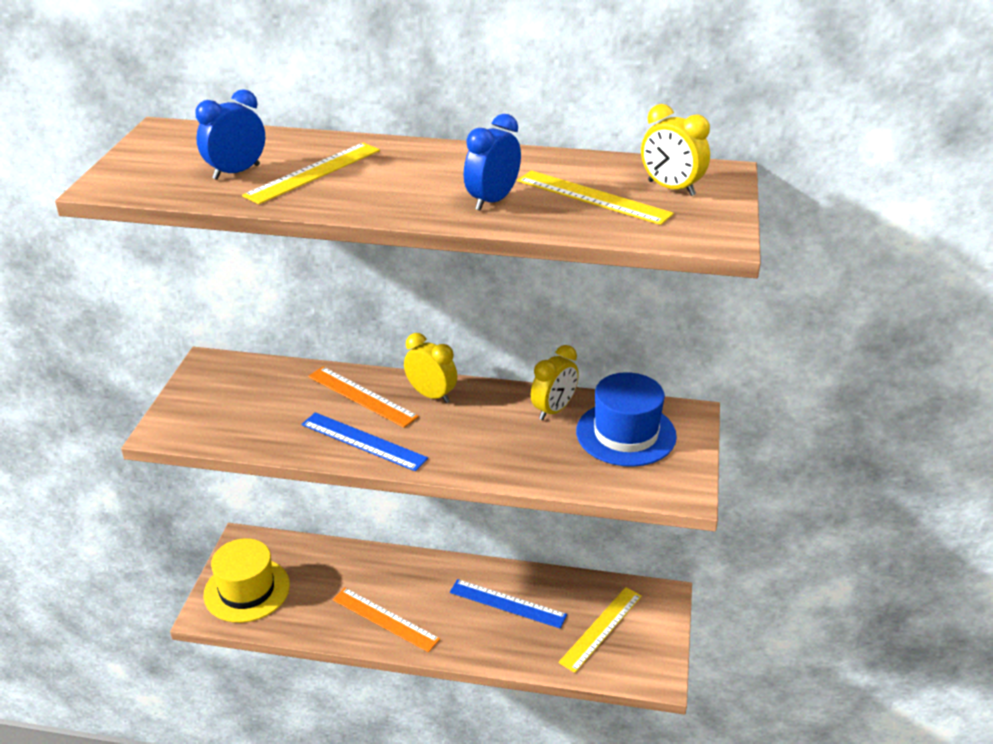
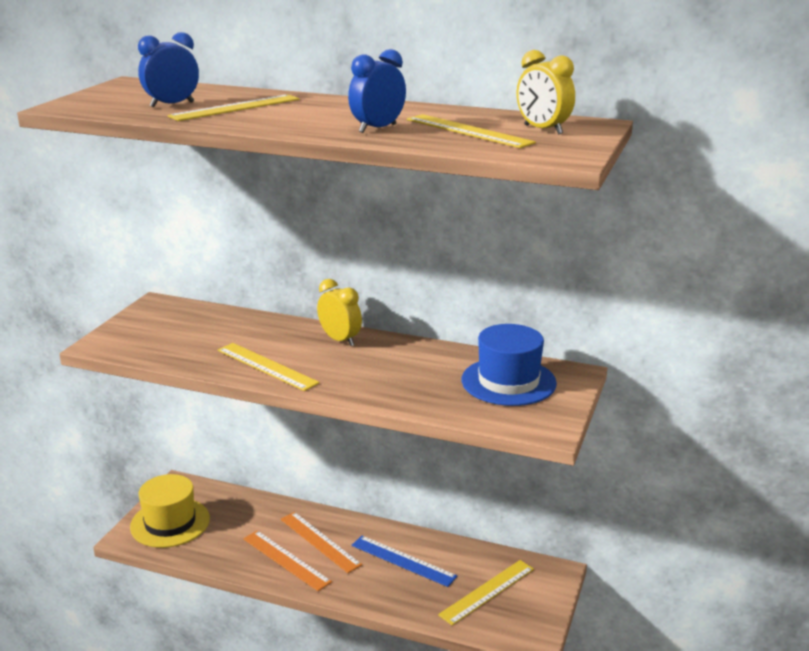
camera: 10 degrees right, 10 degrees down
(362, 396) = (278, 336): orange ruler -> orange ruler (319, 541)
(363, 441) = (267, 366): blue ruler -> yellow ruler
(553, 410) = (447, 359): yellow clock -> none

